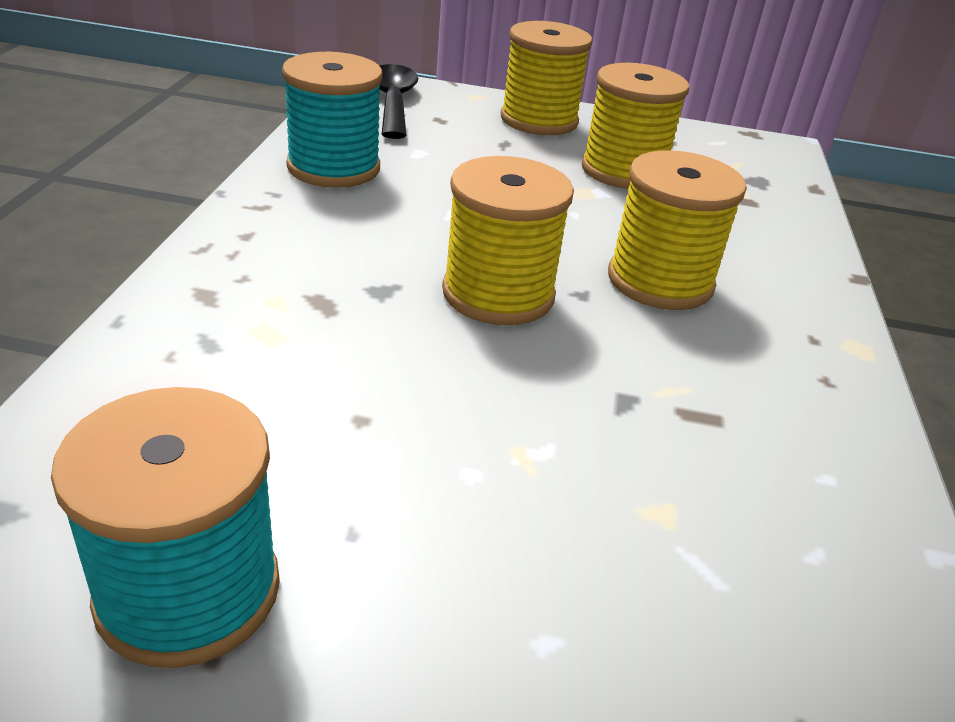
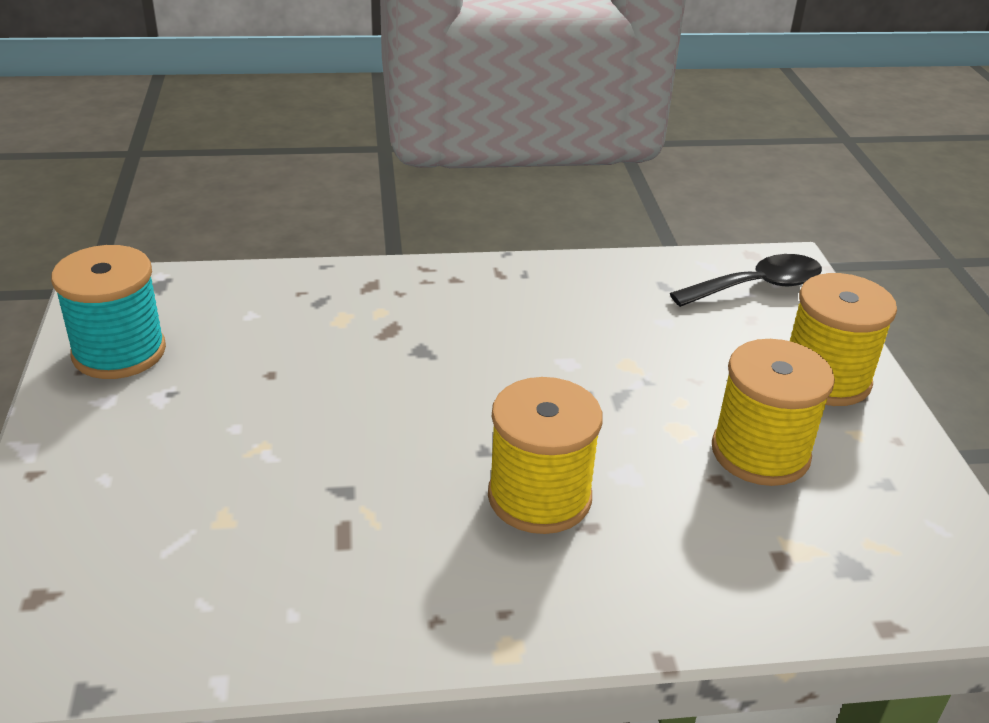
camera: 75 degrees right, 0 degrees up
(333, 167) = (591, 288): turquoise spool -> none
(498, 294) = (452, 405): yellow spool -> none

